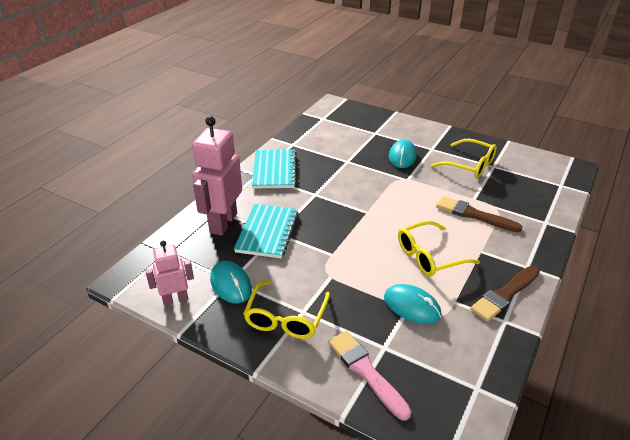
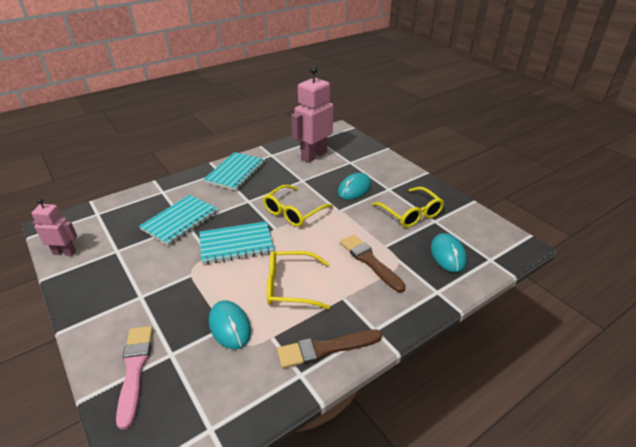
camera: 25 degrees right, 0 degrees up
(223, 223) = (156, 203): pink robot -> pink robot (313, 155)
(231, 284) = (112, 254): turquoise mouse -> turquoise mouse (448, 254)
(286, 318) = (122, 297): yellow glasses -> yellow glasses (293, 212)
(345, 236) = (236, 244): none -> turquoise notebook

